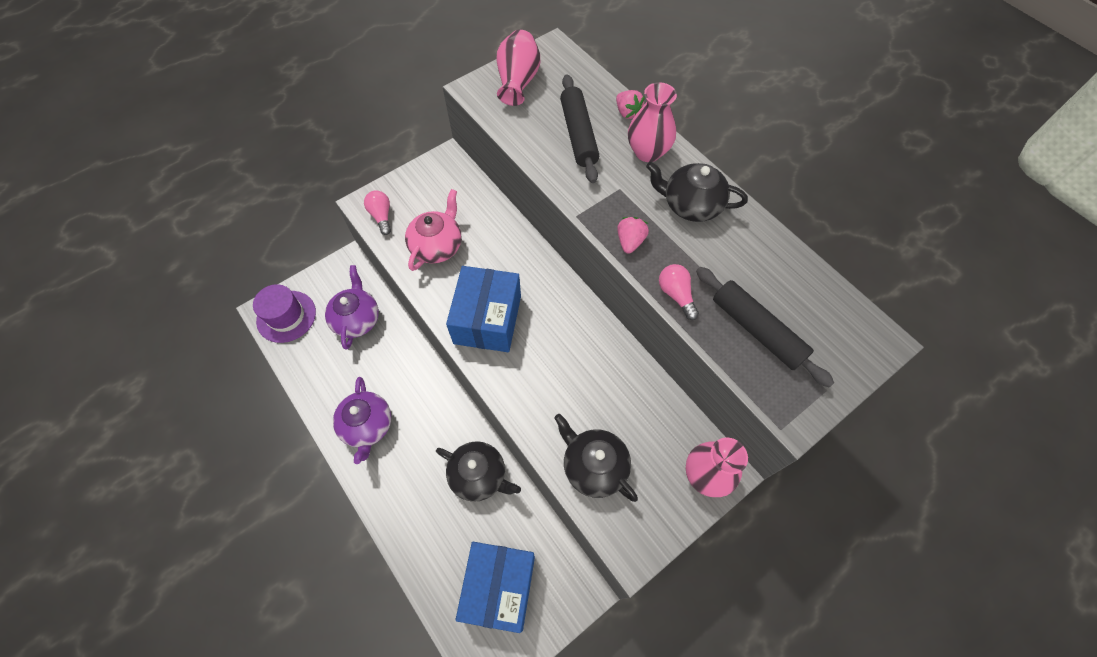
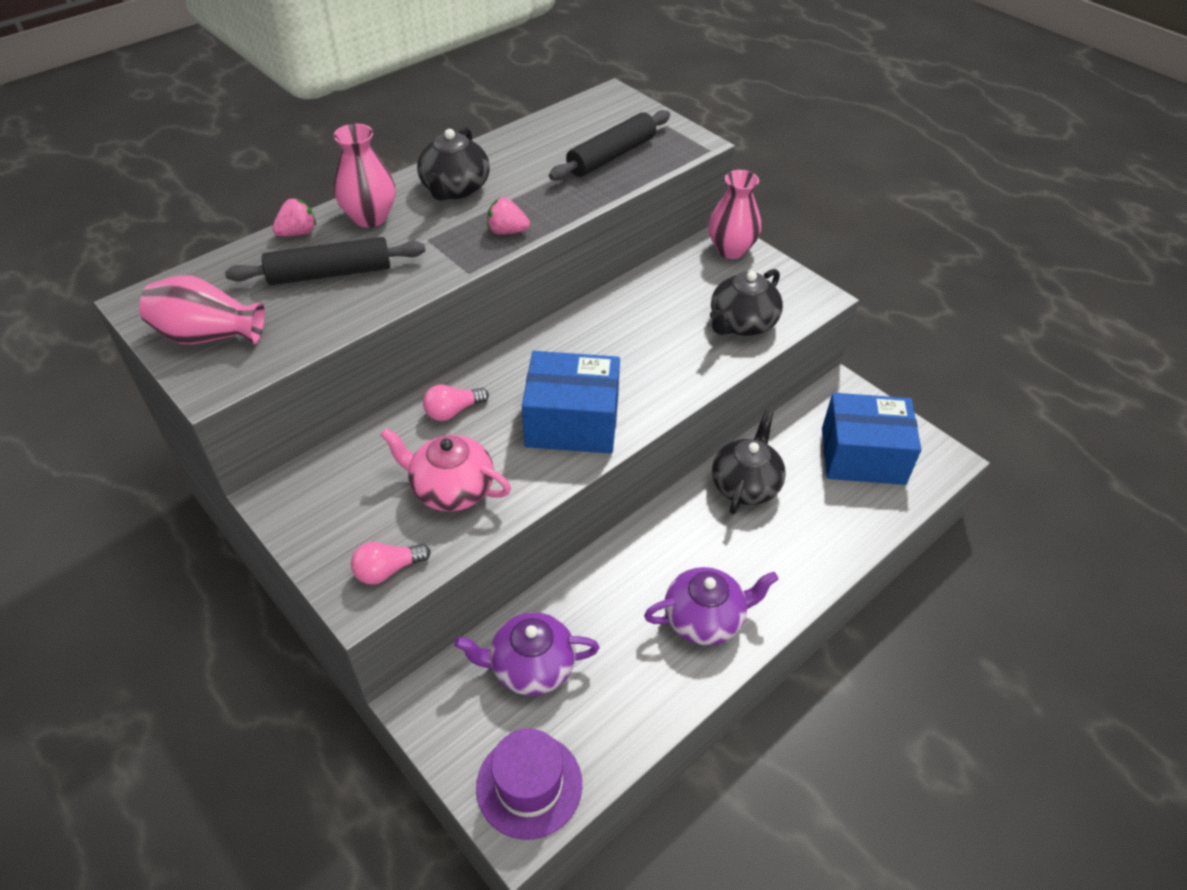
camera: 95 degrees left, 15 degrees down
(676, 295) = (576, 201): pink light bulb -> pink light bulb (453, 411)

